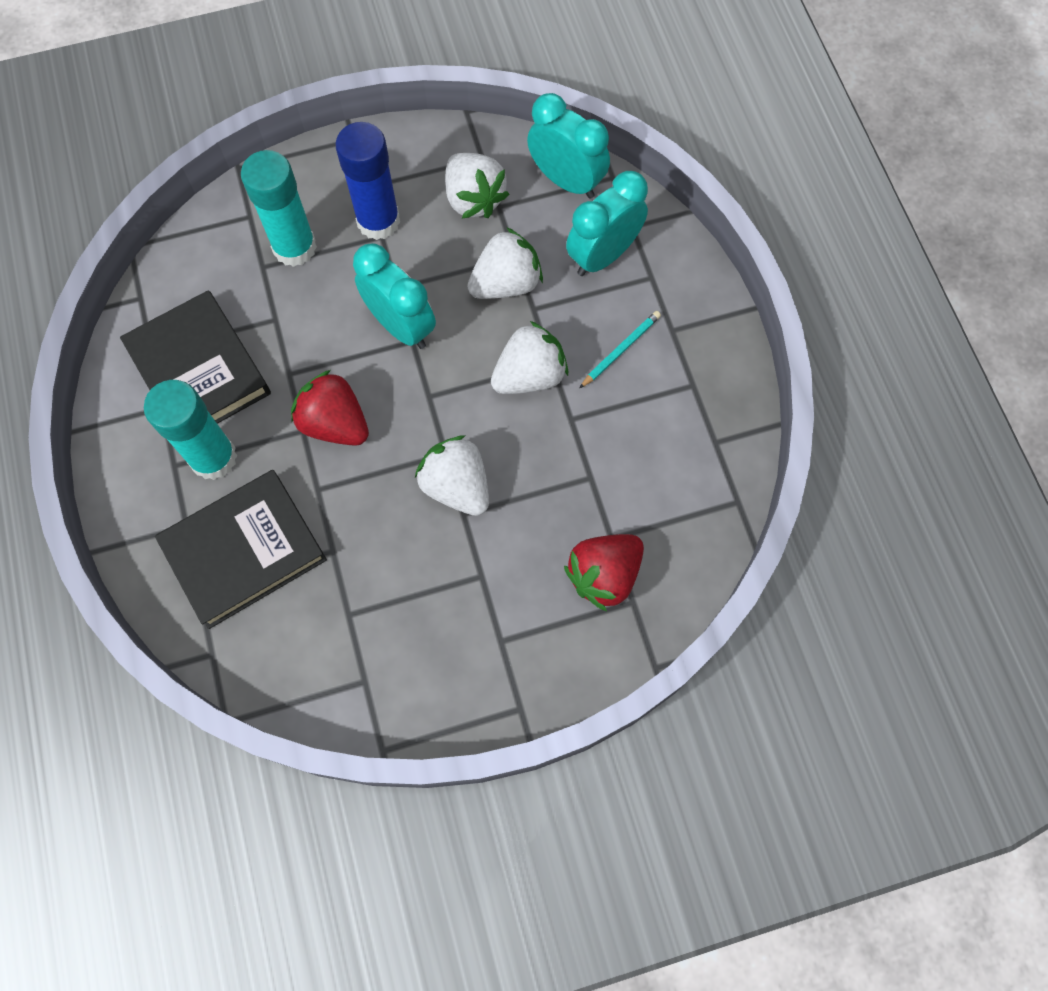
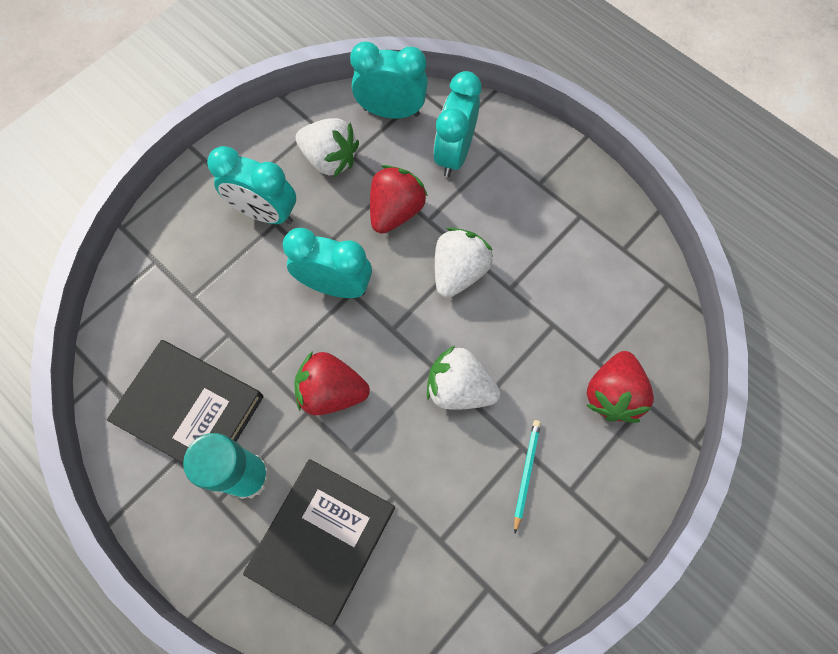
camera: 30 degrees left, 0 degrees up
(294, 247) = (209, 268): turquoise glue stick -> none
(378, 221) = (265, 213): blue glue stick -> turquoise clock
(506, 283) = (395, 211): white strawberry -> red strawberry
(620, 350) = (512, 217): turquoise pencil -> turquoise pencil (526, 473)

